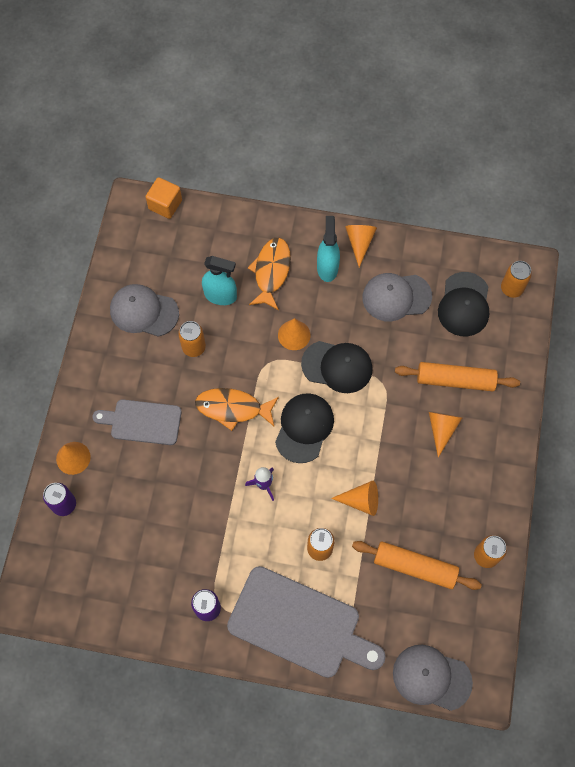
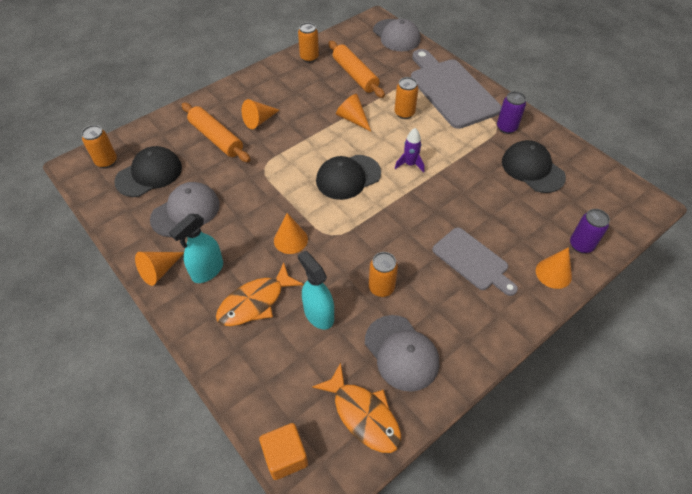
camera: 140 degrees left, 15 degrees down
(233, 408) = (389, 222): orange fish -> orange fish (363, 415)
(337, 366) = (283, 197): black cap -> black cap (532, 169)
(396, 297) = (186, 211): grey cap -> grey cap turned 75 degrees counterclockwise

